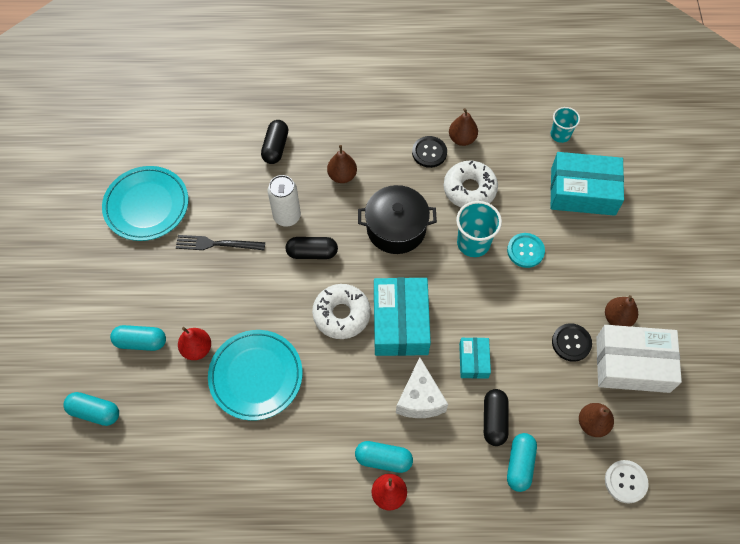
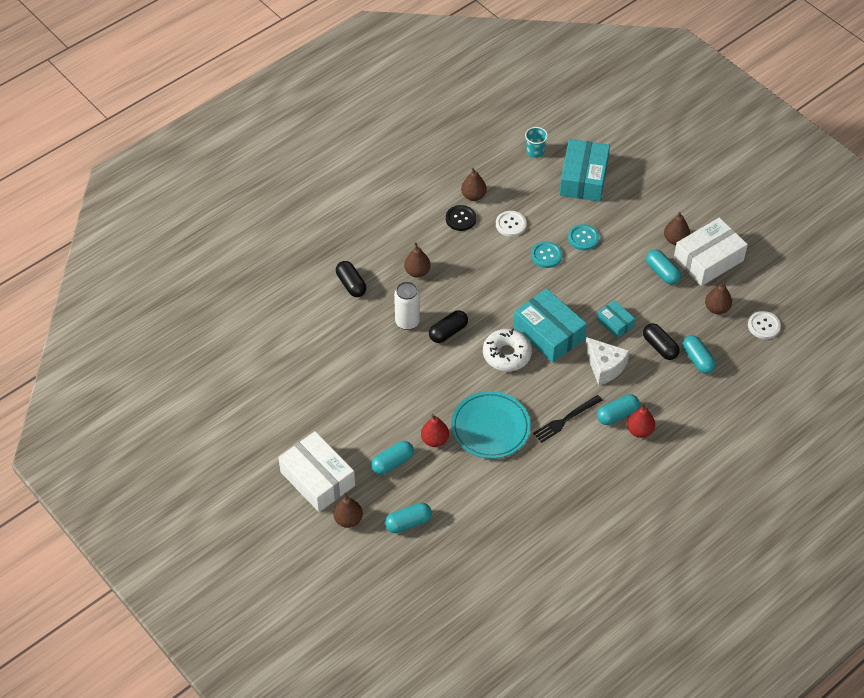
camera: 40 degrees left, 10 degrees down
(52, 366) = (348, 520): none -> brown pear
(68, 306) = (317, 478): none -> white box
(146, 205) = (300, 381): turquoise plate -> none
(217, 244) = (377, 371): black fork -> black fork (566, 419)
(396, 228) = (488, 280): black pot -> none
(469, 189) = (511, 224): white donut -> white button
(473, 243) = (546, 255): turquoise cup -> turquoise button
(571, 343) = (662, 272): black button -> turquoise capsule
(583, 191) = (583, 178): turquoise box -> turquoise box turned 45 degrees counterclockwise

